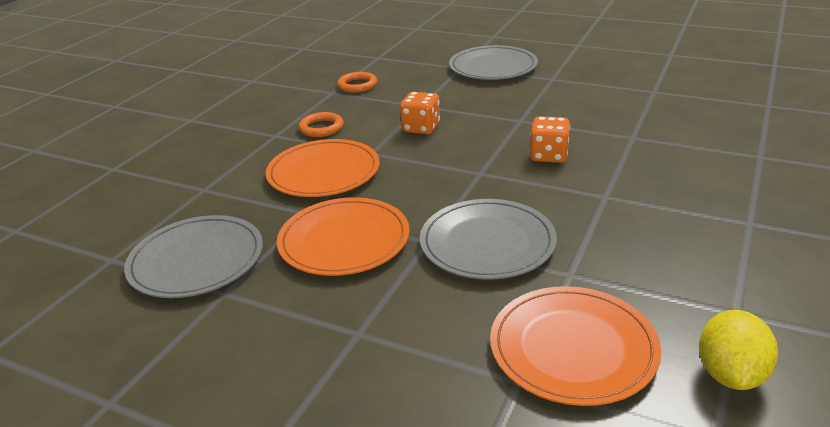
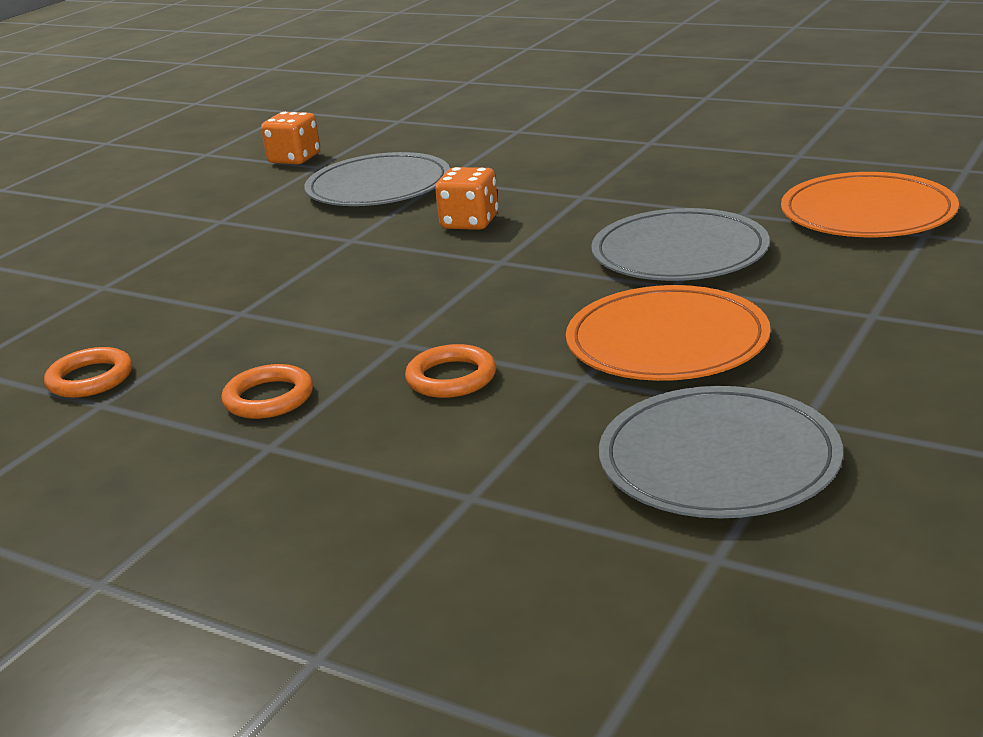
camera: 85 degrees left, 5 degrees down
(323, 172) = (451, 378): orange plate -> orange ring
(421, 128) = (330, 307): orange dice -> orange dice (294, 159)
(493, 67) = (129, 261): grey plate -> grey plate (378, 187)
(731, 374) = (884, 161): yellow lemon -> none

